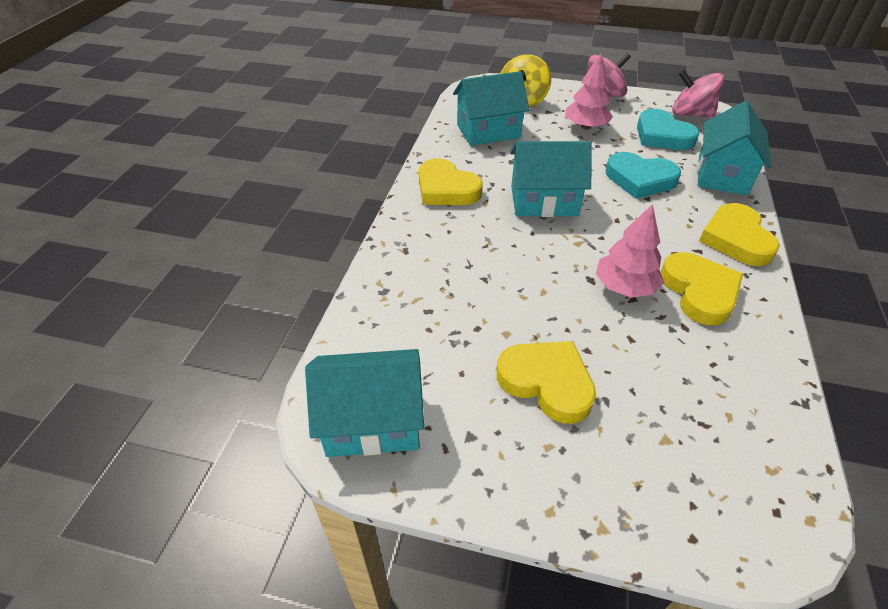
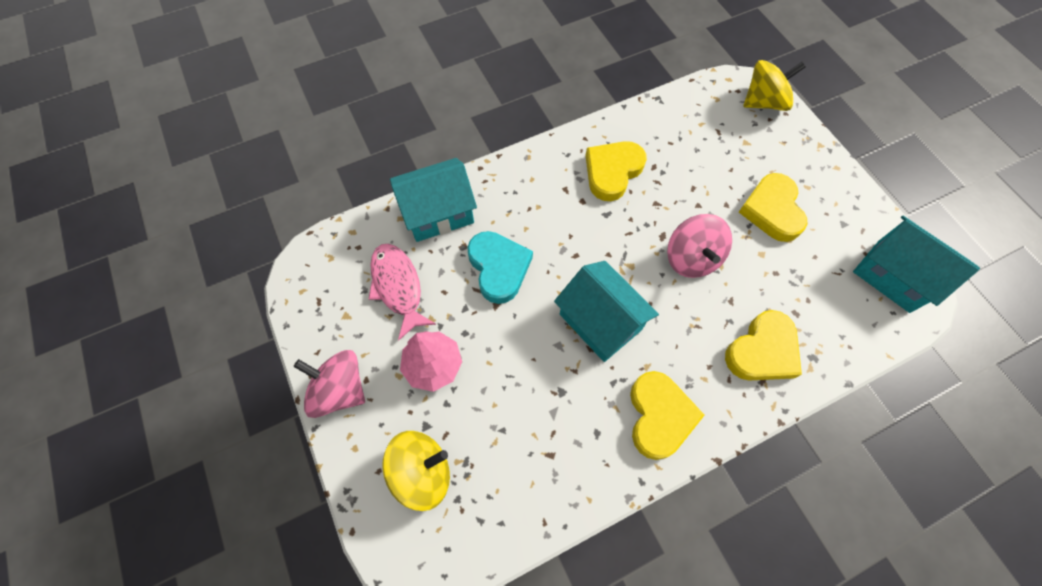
camera: 130 degrees left, 20 degrees up
(488, 131) = (523, 459): turquoise house -> none
(624, 287) = (650, 213): pink tree -> none
(662, 135) = (398, 287): turquoise heart -> pink fish
(690, 114) = (328, 282): pink spinning top -> pink spinning top (691, 258)
(733, 526) = (763, 102): none -> yellow spinning top
(736, 239) = (530, 173): yellow heart -> yellow heart (762, 351)

